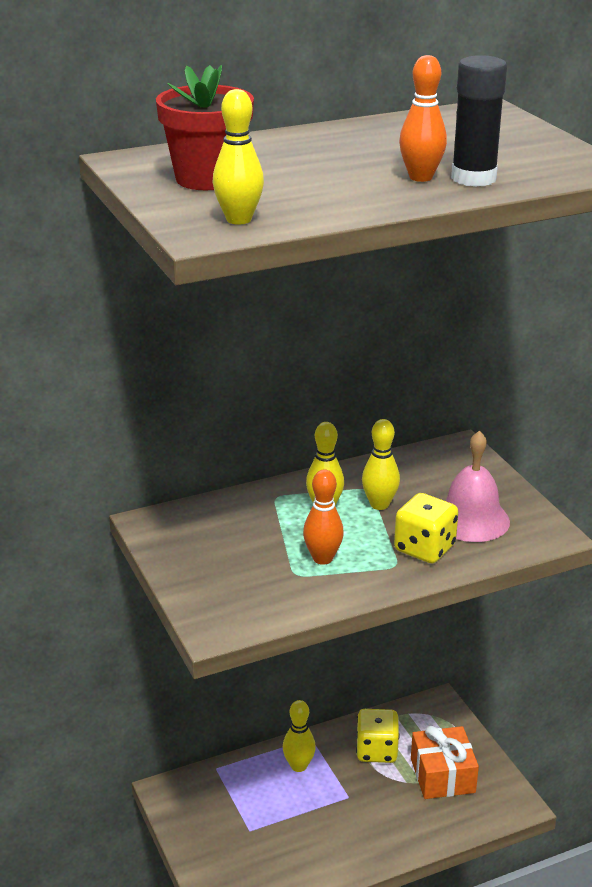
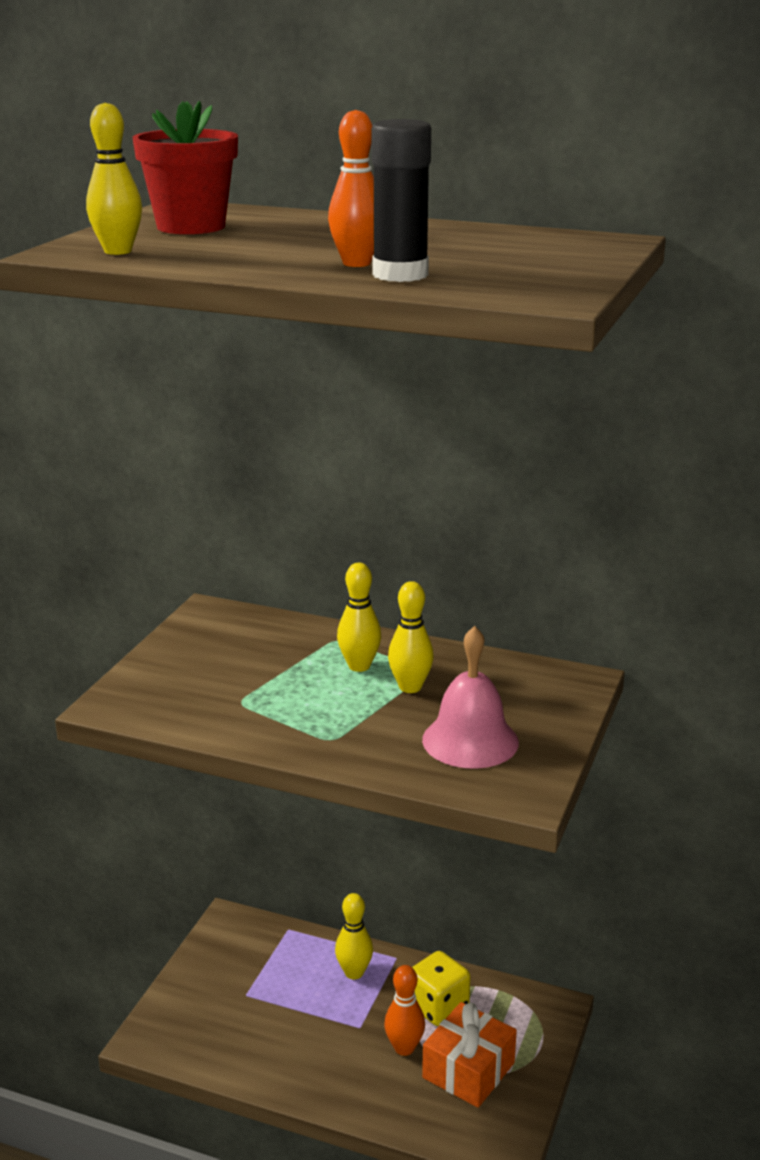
camera: 45 degrees right, 5 degrees down
(322, 558) = (282, 702): orange bowling pin -> orange bowling pin (404, 1048)
(424, 548) = (380, 740): yellow dice -> none

